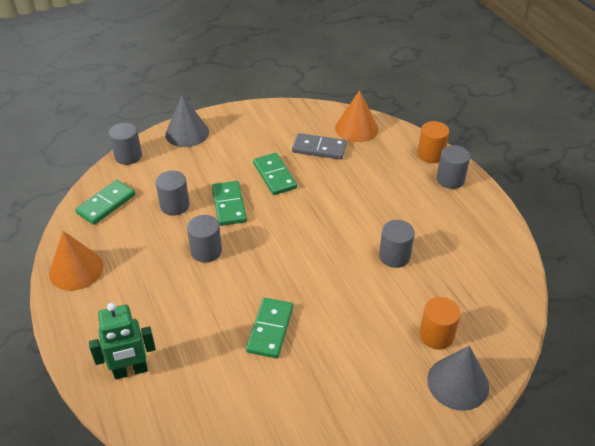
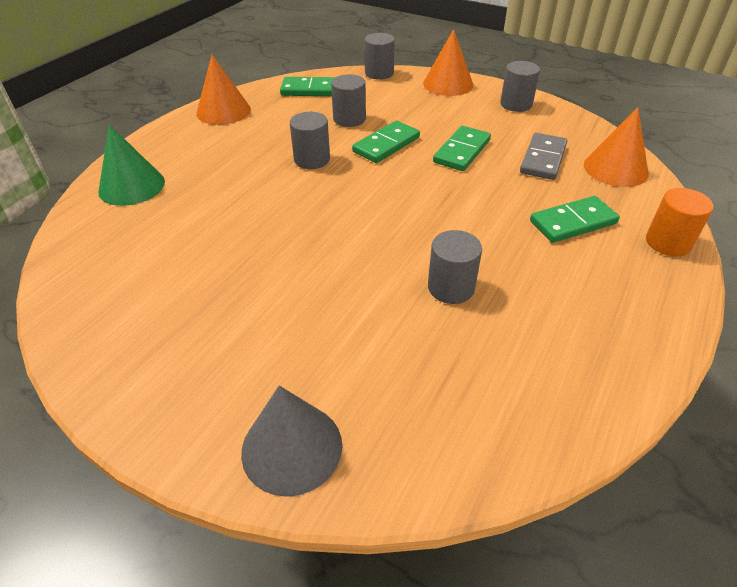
camera: 55 degrees right, 0 degrees up
(130, 371) = (132, 186): green robot -> green cone
(187, 133) = (448, 84): grey cone -> orange cone
(270, 329) = (247, 243): green domino -> green domino (573, 222)
(319, 148) = (543, 159): grey domino -> grey domino turned 45 degrees clockwise
(436, 335) = (357, 386): orange cylinder -> none
(450, 179) = (651, 279): grey cylinder -> grey cylinder (516, 104)

